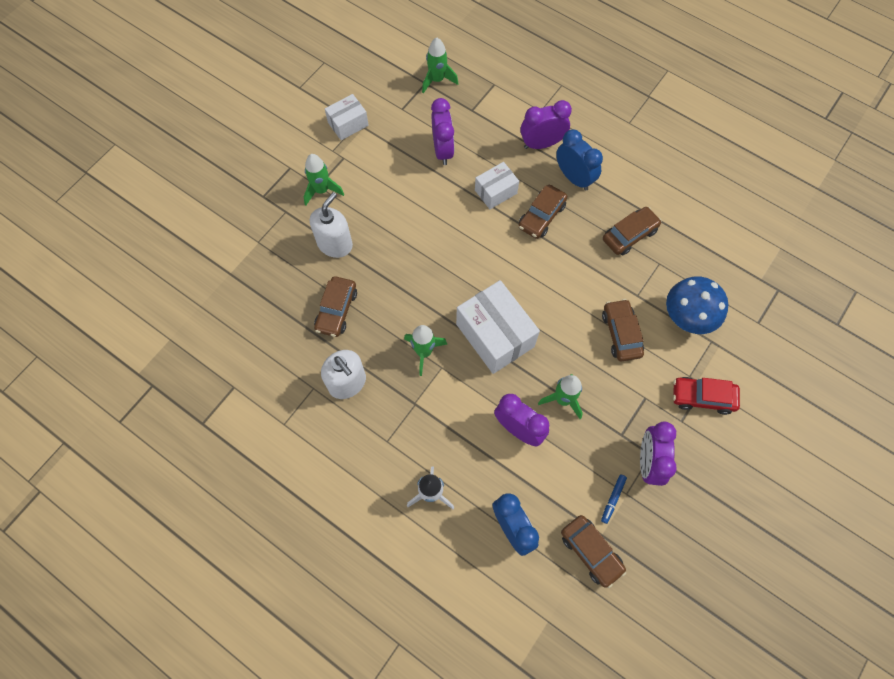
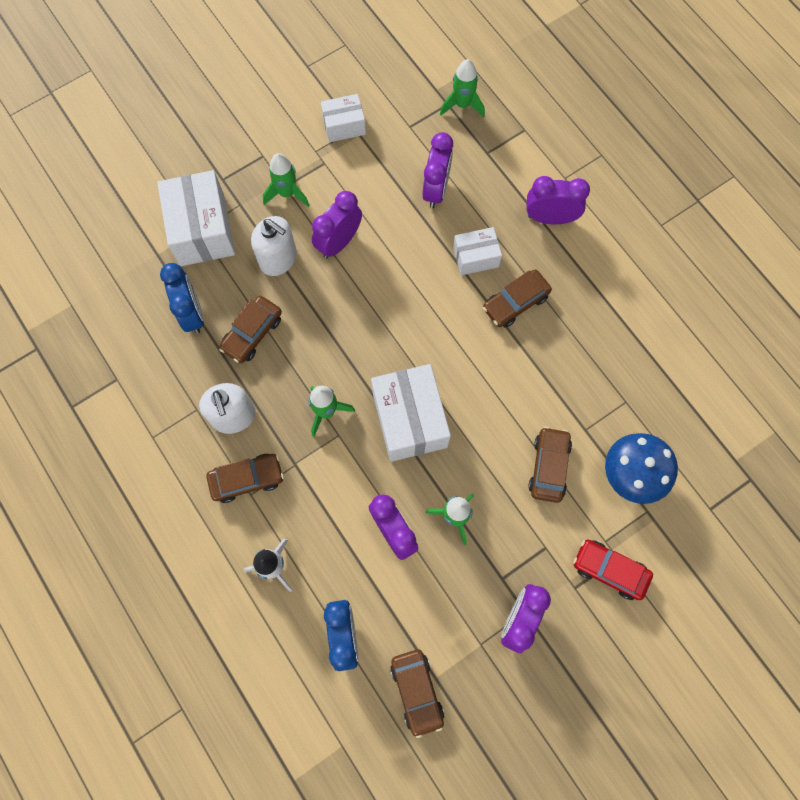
camera: 20 degrees right, 5 degrees up
(261, 242) = (202, 230): none -> white box
(335, 244) = (278, 259): white soap dispenser -> white soap dispenser turned 75 degrees clockwise
(380, 215) = (339, 242): none -> purple clock
(574, 178) = (570, 270): blue clock -> blue clock (192, 313)
(613, 499) = (463, 644): blue marker -> none
(629, 235) = (606, 357): brown car -> brown car (247, 479)

